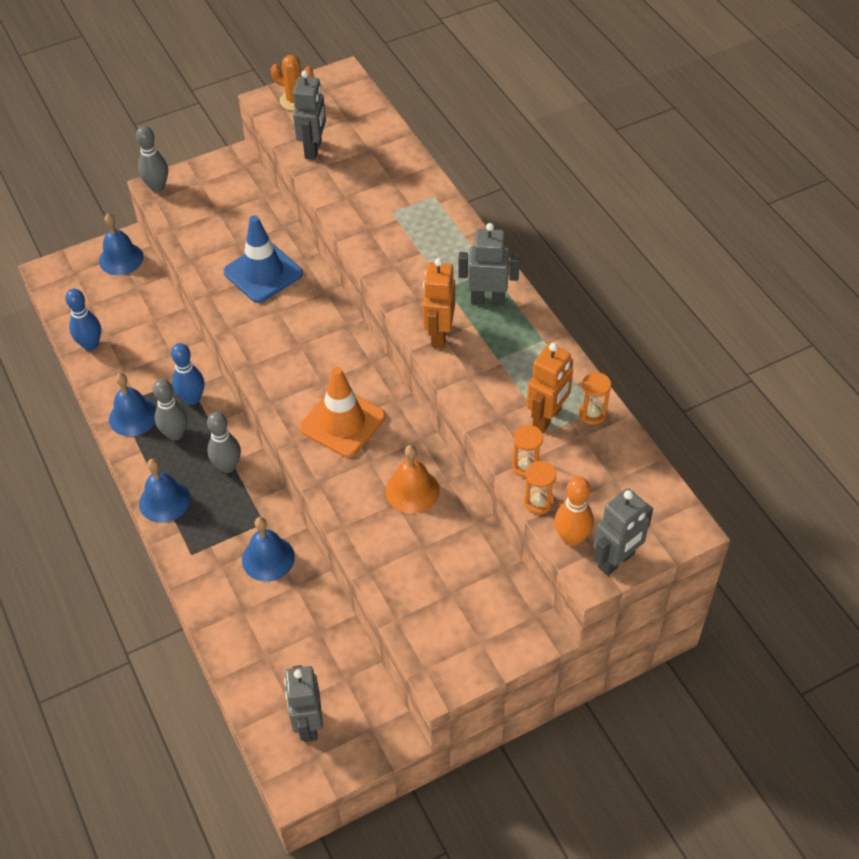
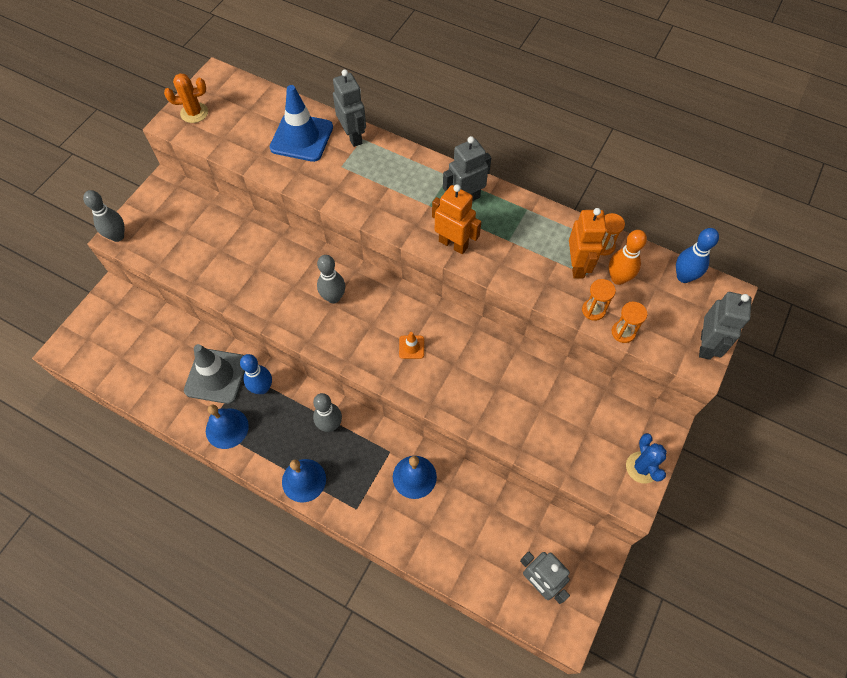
camera: 35 degrees left, 10 degrees up
(90, 345) = (146, 390): blue bowling pin -> blue bowling pin (684, 276)
(121, 259) = (117, 307): blue bell -> none
(160, 365) = (216, 376): none -> grey traffic cone
(175, 434) = (271, 423): grey bowling pin -> grey bowling pin (333, 297)
(263, 273) = (259, 263): blue traffic cone -> blue traffic cone (301, 137)
(313, 149) = (241, 145): grey robot -> grey robot (353, 136)
(342, 422) = (411, 347): orange traffic cone -> orange traffic cone, size x0.44
(412, 490) = (500, 370): orange bell -> none
(439, 334) = (453, 244): orange robot -> orange robot turned 150 degrees clockwise
(477, 659) = (642, 467): none -> blue cactus
(572, 538) = (665, 346): orange bowling pin -> orange bowling pin (618, 278)

